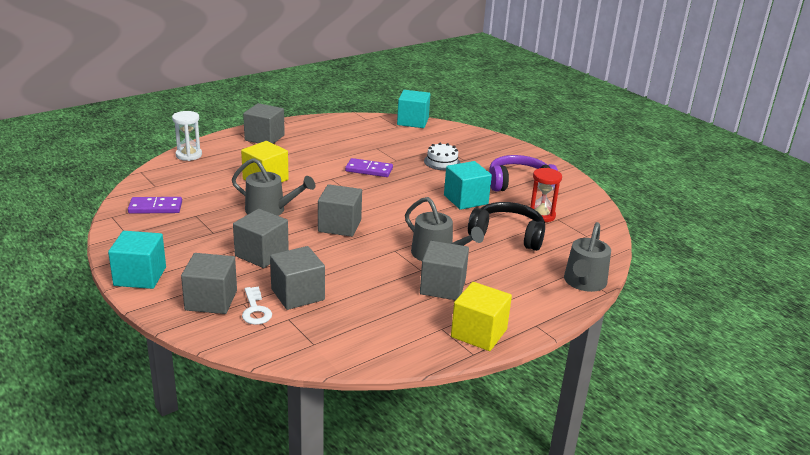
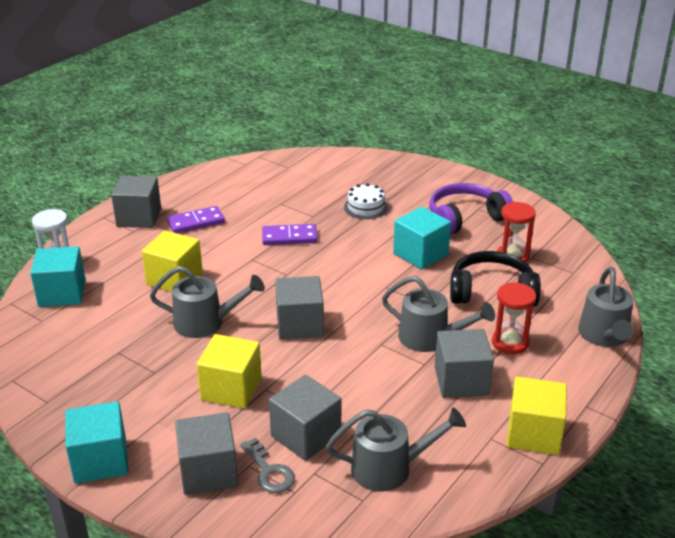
camera: 15 degrees left, 5 degrees up
(155, 208) = (61, 353): purple domino -> purple domino (196, 222)
(255, 310) = (269, 471): white key -> grey key
(261, 254) = (231, 389): grey cube -> yellow cube
(348, 329) = (390, 468): none -> grey watering can
(413, 121) = (301, 157): turquoise cube -> turquoise cube (62, 293)
(500, 271) = (510, 343): none -> red hourglass

